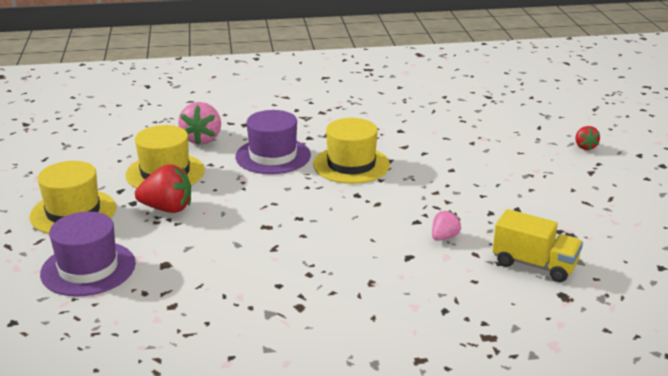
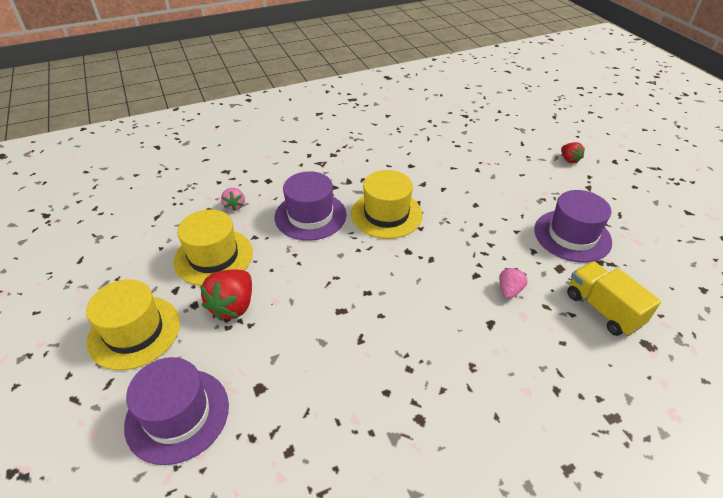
camera: 15 degrees left, 15 degrees up
(167, 208) = (233, 306): red strawberry -> red strawberry turned 120 degrees clockwise
(202, 139) = (234, 206): pink strawberry -> pink strawberry, size x0.57
(534, 265) = (602, 309): yellow truck -> yellow truck turned 135 degrees counterclockwise
(542, 207) = (572, 235): none -> purple hat

